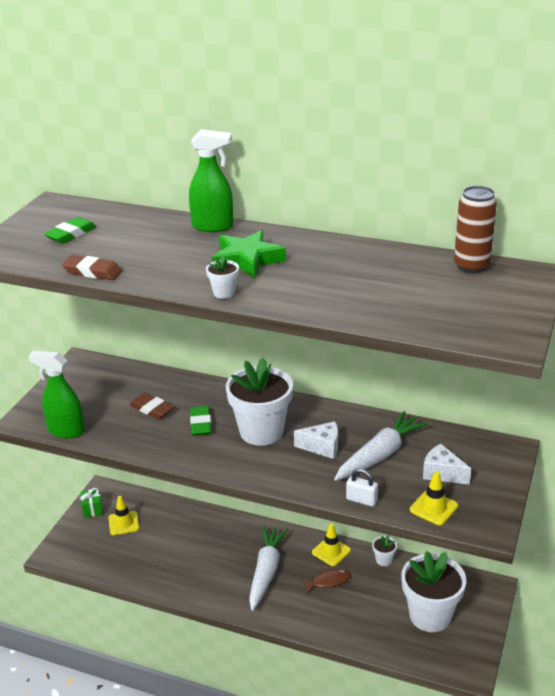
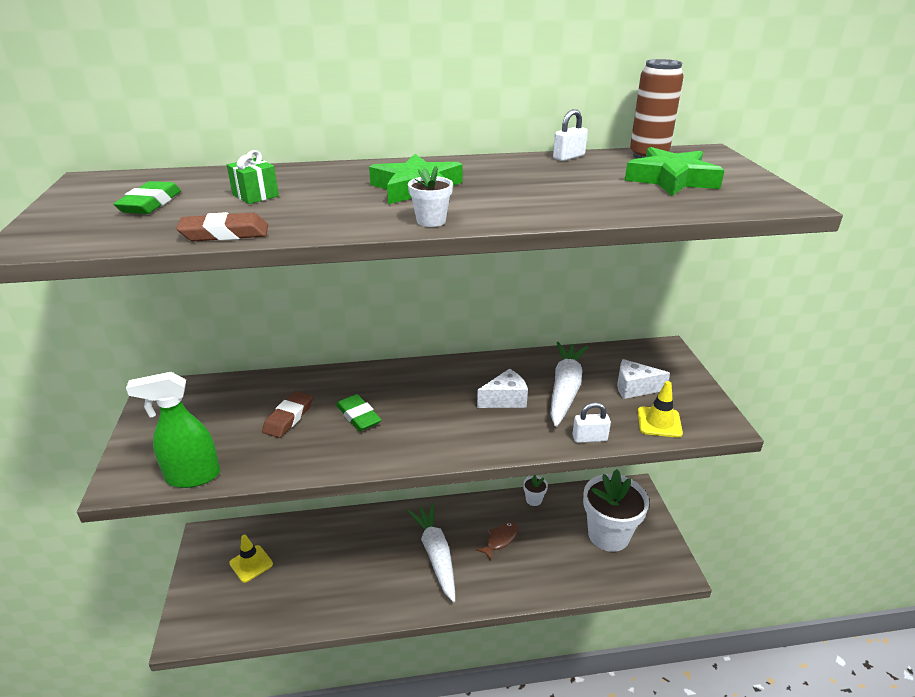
camera: 30 degrees left, 0 degrees up
(92, 509) = (205, 562): green gift -> green gift (255, 195)
(152, 409) = (288, 418): brown eraser -> brown eraser turned 75 degrees counterclockwise
(213, 227) = (337, 169): green spray bottle -> none
(261, 431) = (431, 404): white flower pot -> none
(331, 551) = (483, 510): yellow traffic cone -> none
(401, 252) = (568, 157): none -> white padlock
(452, 297) = (671, 179): none -> green star

